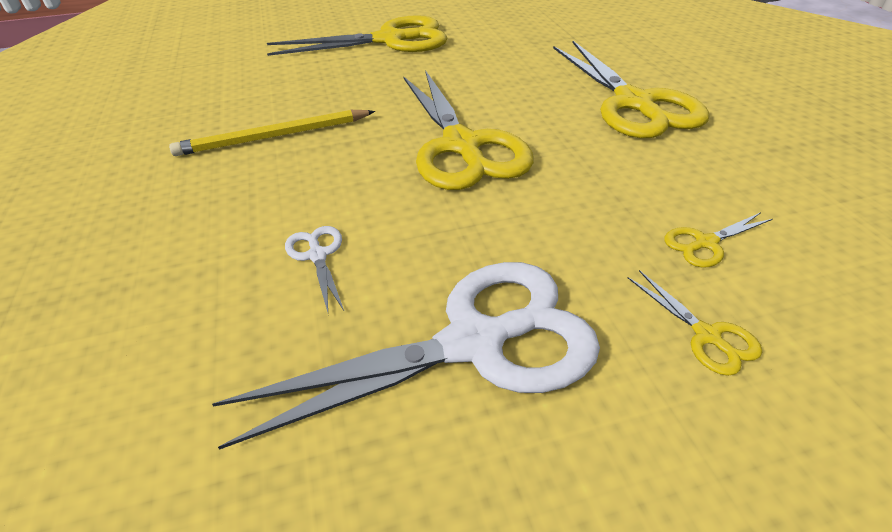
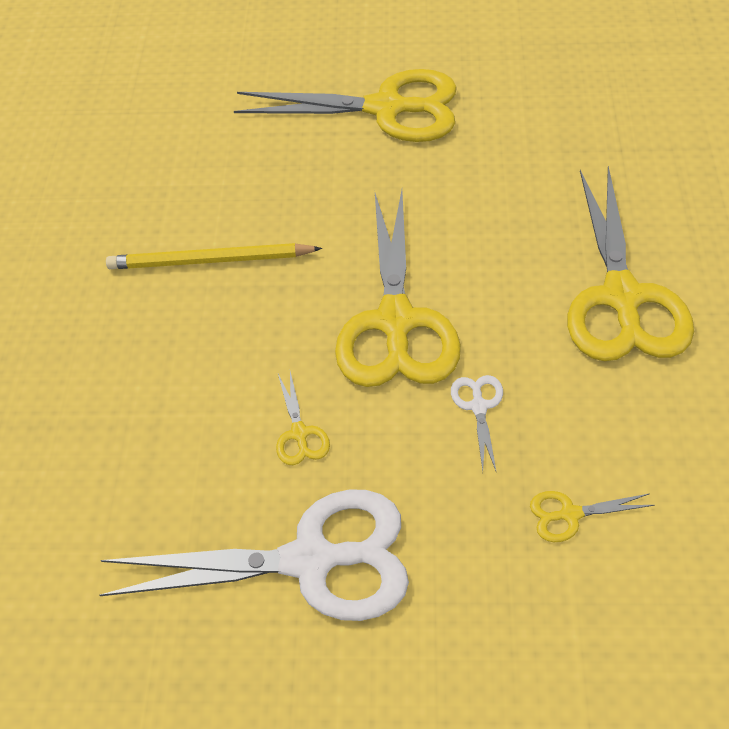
camera: 20 degrees right, 10 degrees up
(317, 255) = (212, 434): white scissors -> white scissors (479, 406)
(707, 336) = (505, 609): yellow scissors -> yellow scissors (299, 434)

